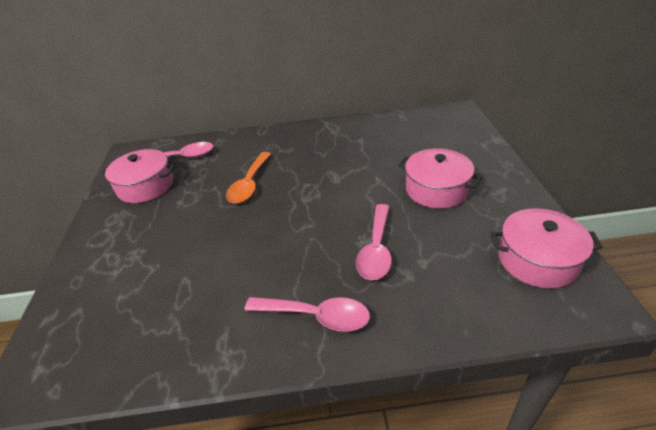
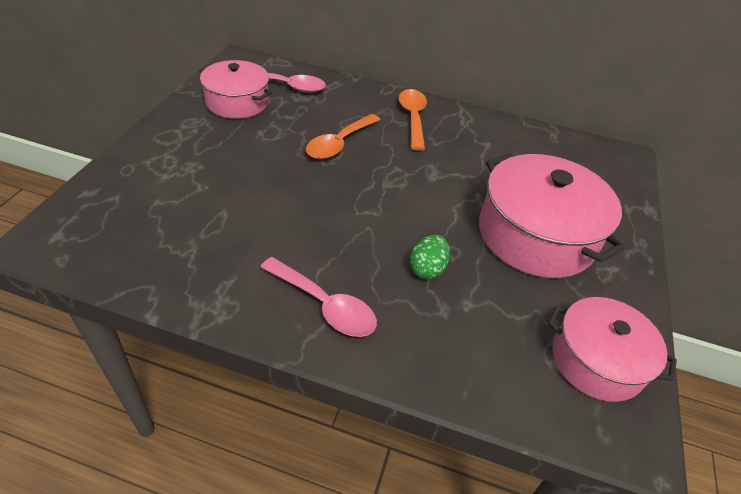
camera: 15 degrees right, 5 degrees up
(294, 143) = (413, 118): none -> orange spoon
(376, 249) = (427, 269): pink spoon -> green egg
(436, 189) = (536, 235): pink pot -> pink pot, size x1.57

